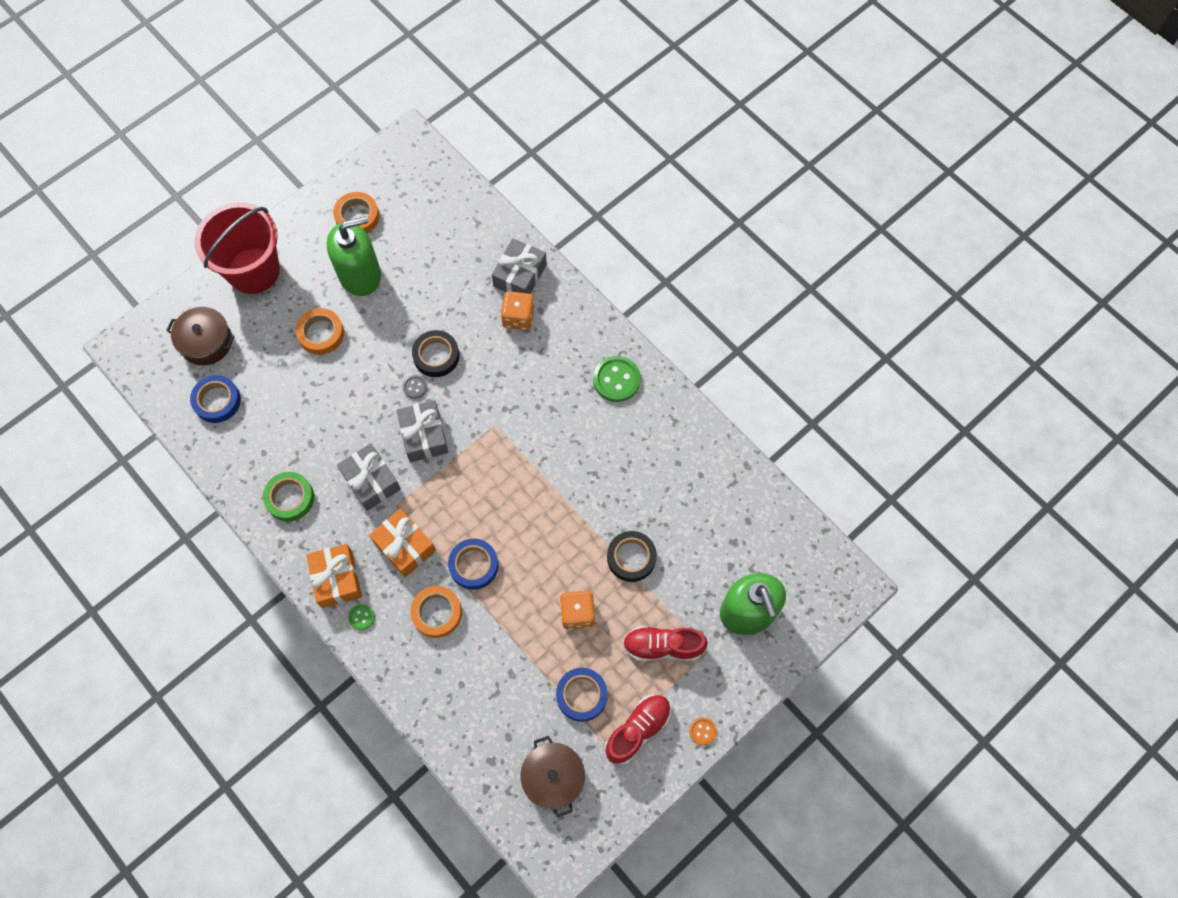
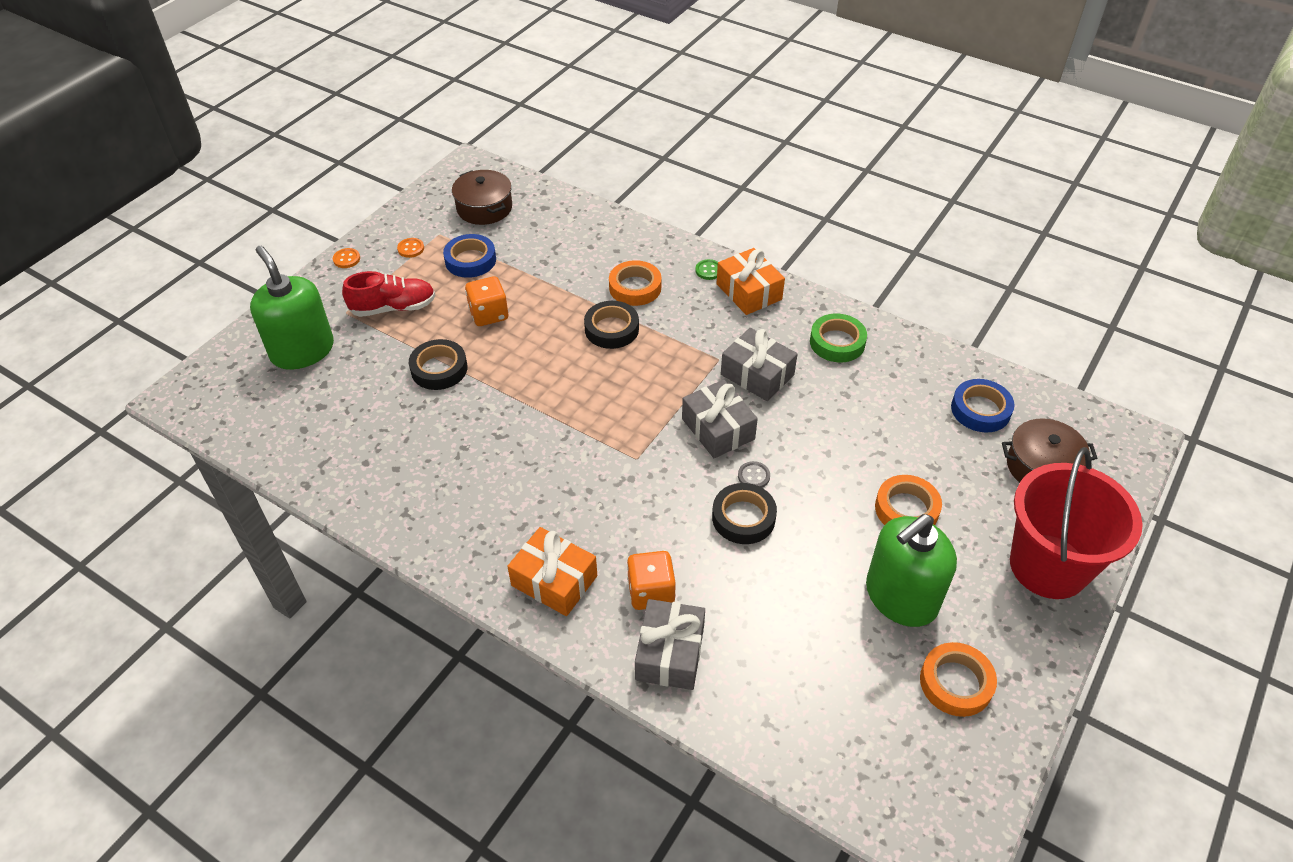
camera: 165 degrees right, 20 degrees down
(404, 546) = (692, 329): orange gift -> orange gift (554, 580)
(473, 565) = (611, 329): blue tape -> black tape
(616, 380) = (492, 544): green button -> none
(637, 730) = (411, 249): red shoe -> orange button

